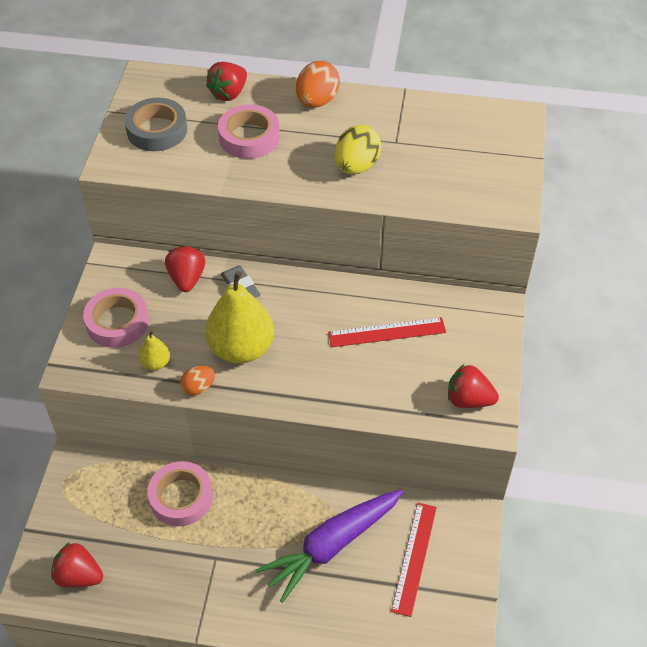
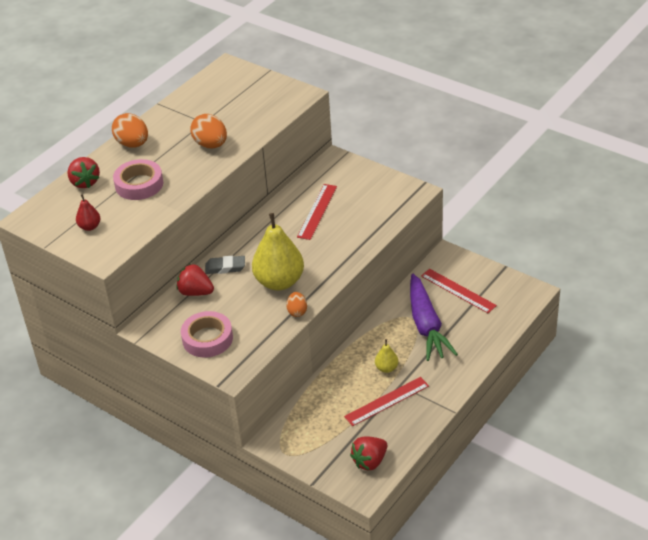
camera: 60 degrees left, 10 degrees down
(156, 363) = (260, 327): yellow pear -> yellow pear (386, 368)
(157, 130) = (90, 227): grey tape -> red pear
(181, 497) = (341, 389): pink tape -> none
(182, 554) = (387, 401): none -> red ruler
(356, 166) = (211, 145): yellow egg -> orange egg
(468, 399) = (393, 194): red strawberry -> none

